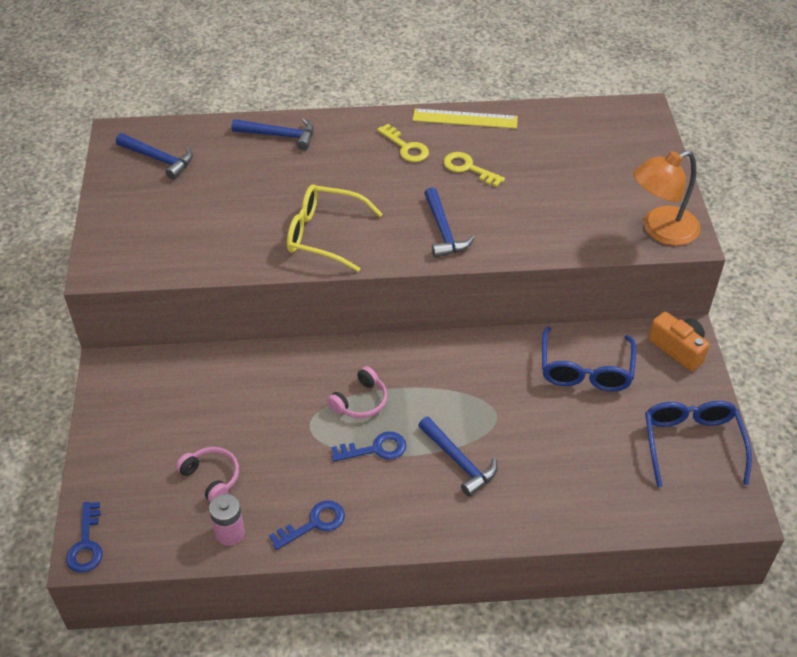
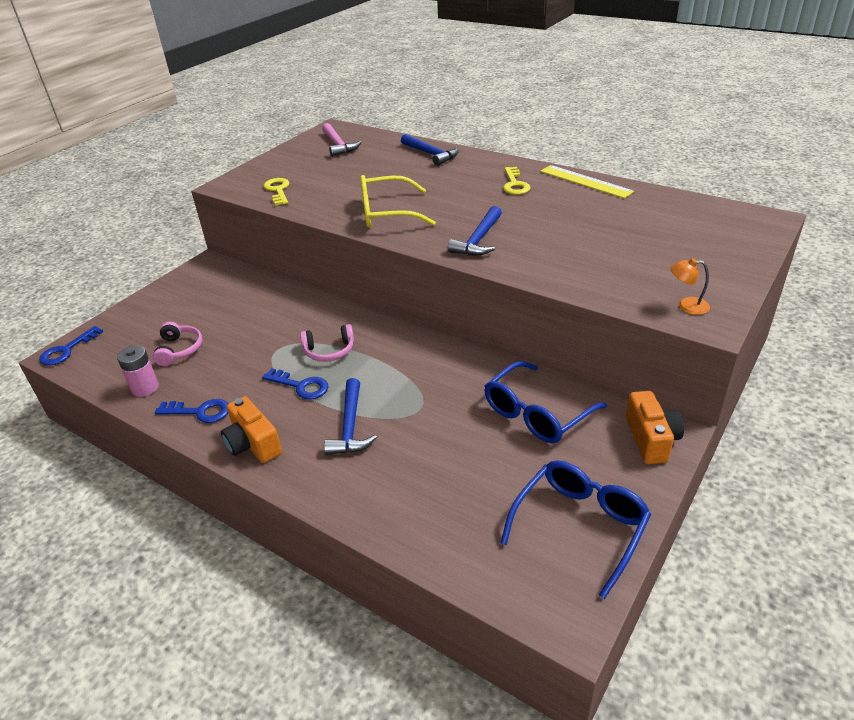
camera: 40 degrees right, 10 degrees down
(159, 159) = (338, 145): blue hammer -> pink hammer
(324, 235) = (386, 213): yellow glasses -> yellow glasses turned 60 degrees counterclockwise
(397, 523) = (253, 444): none -> orange camera
(468, 168) = (549, 210): yellow key -> yellow key (278, 190)
(660, 230) = (686, 306): orange lamp -> orange lamp, size x0.46

